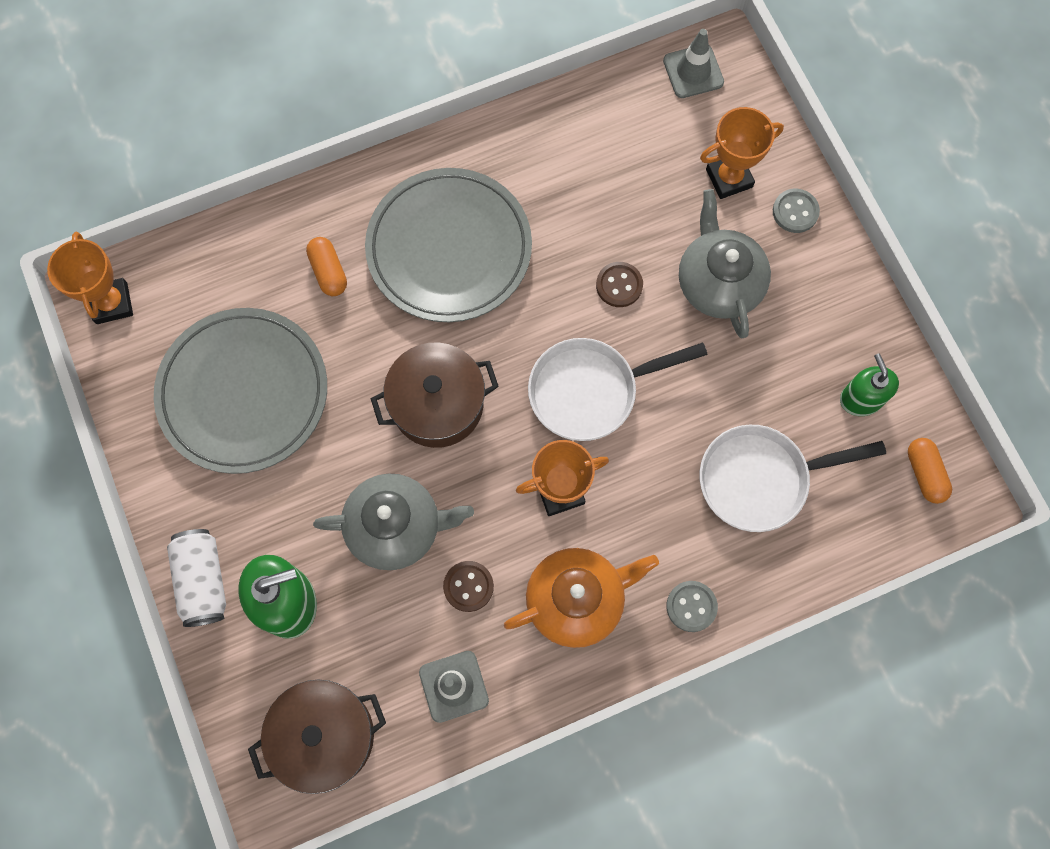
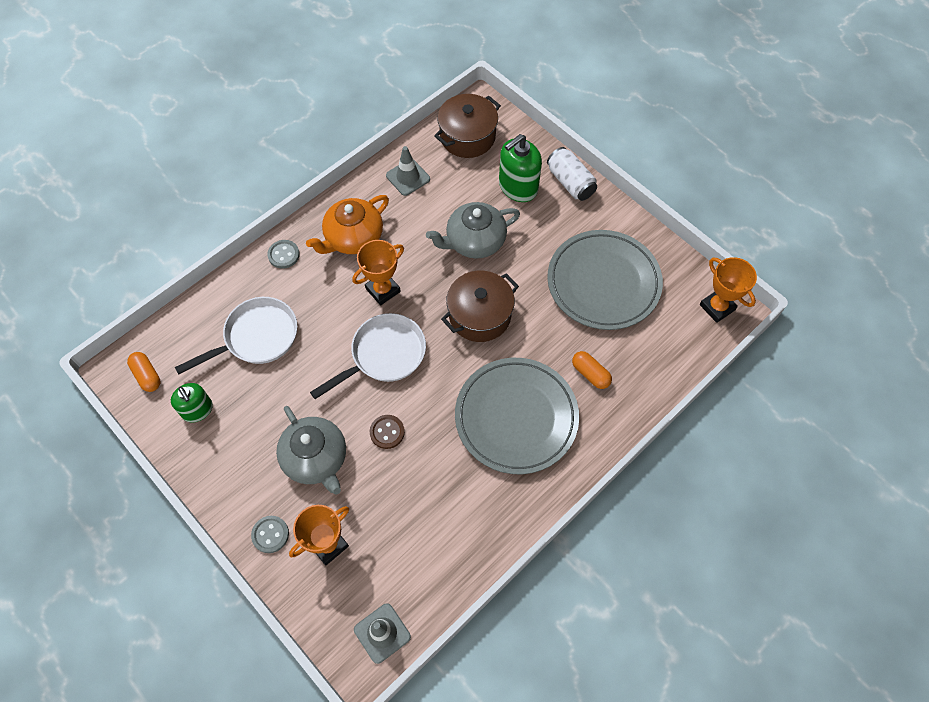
camera: 160 degrees right, 10 degrees down
(468, 586) = (419, 225): brown button -> none

